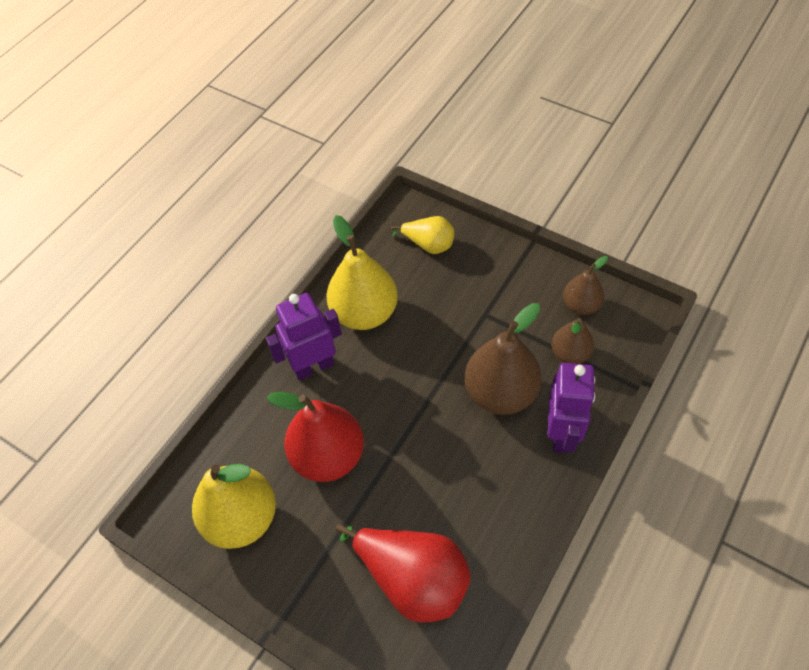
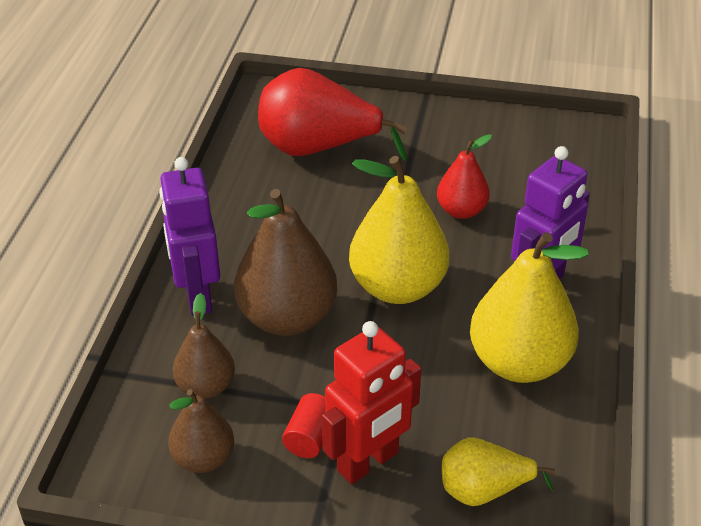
camera: 155 degrees right, 15 degrees down
(242, 518) = (514, 147): yellow pear -> yellow pear (397, 287)
(328, 456) = (461, 211): red pear -> red pear, size x0.57
(485, 277) = (368, 462): none -> red robot
(513, 301) = (310, 437): none -> red cylinder

